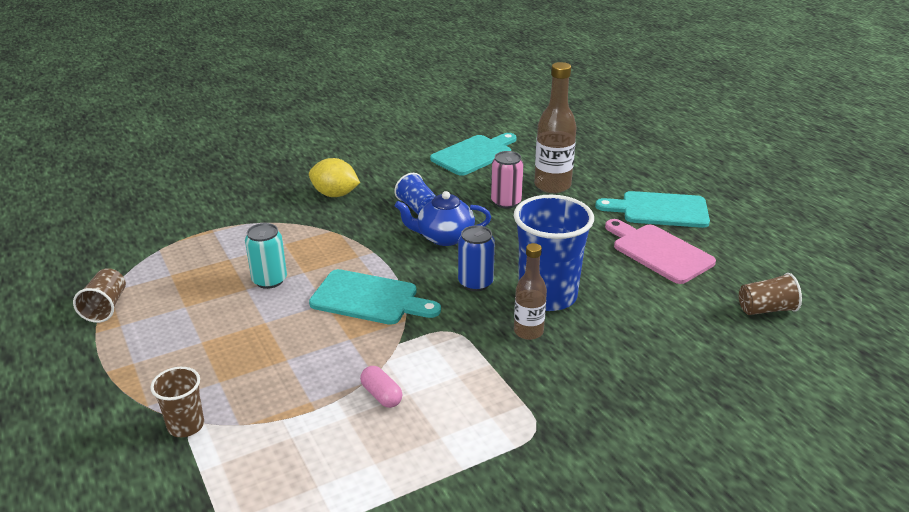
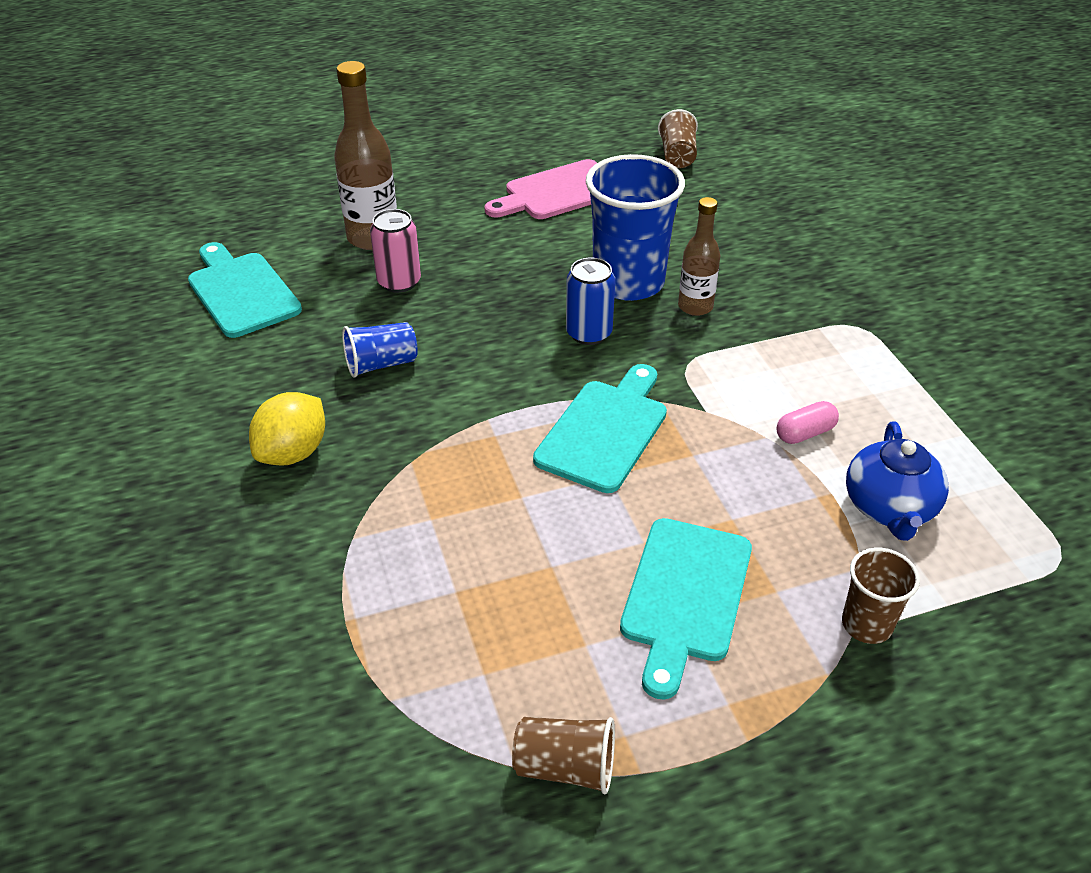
camera: 80 degrees left, 10 degrees up
(269, 280) = (533, 538): turquoise can -> none
(444, 237) = (470, 347): blue teapot -> blue teapot (889, 508)
(659, 210) = (469, 173): turquoise cutting board -> turquoise cutting board (684, 596)

